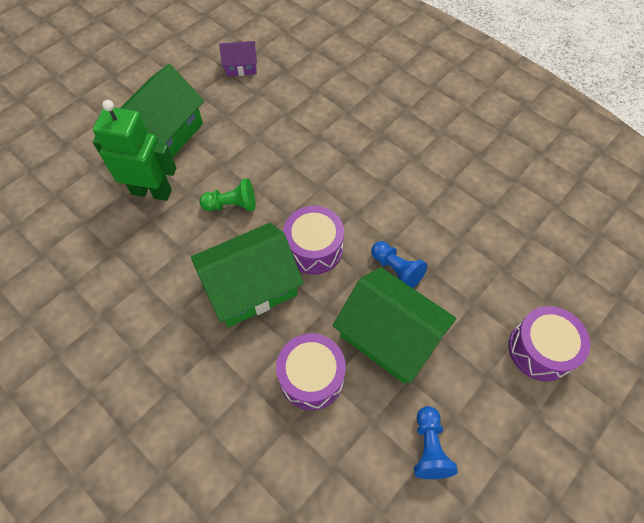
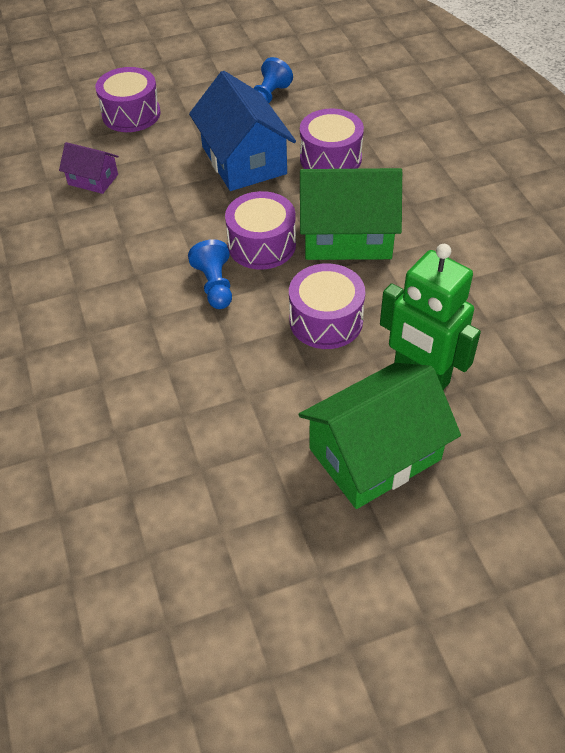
camera: 150 degrees left, 10 degrees down
(232, 205) = (326, 320): green pawn -> purple drum
(241, 67) = (195, 532): purple house -> purple house (93, 179)
(389, 336) = (244, 160): green house -> blue house
(396, 270) = (196, 200): blue pawn -> blue pawn (215, 285)

